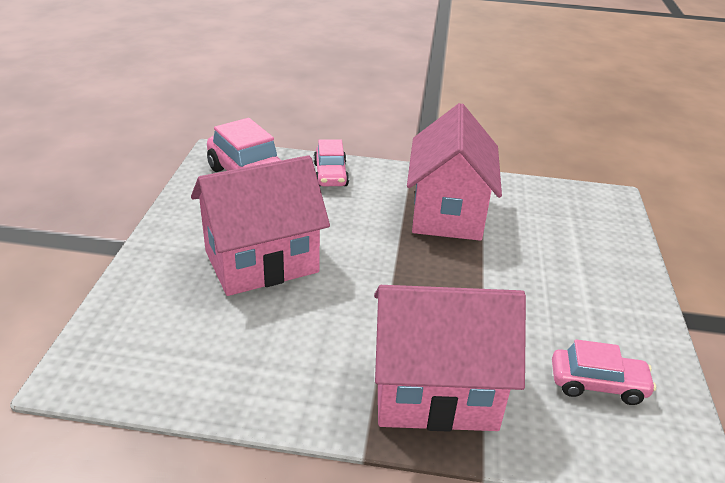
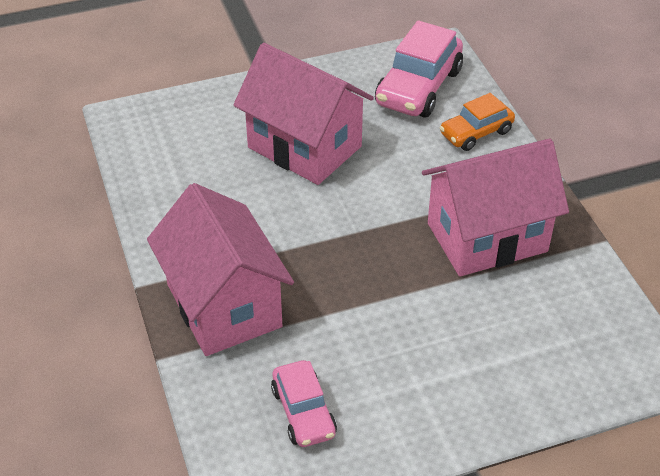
camera: 65 degrees right, 10 degrees up
(330, 175) = (476, 133): pink car -> orange car

